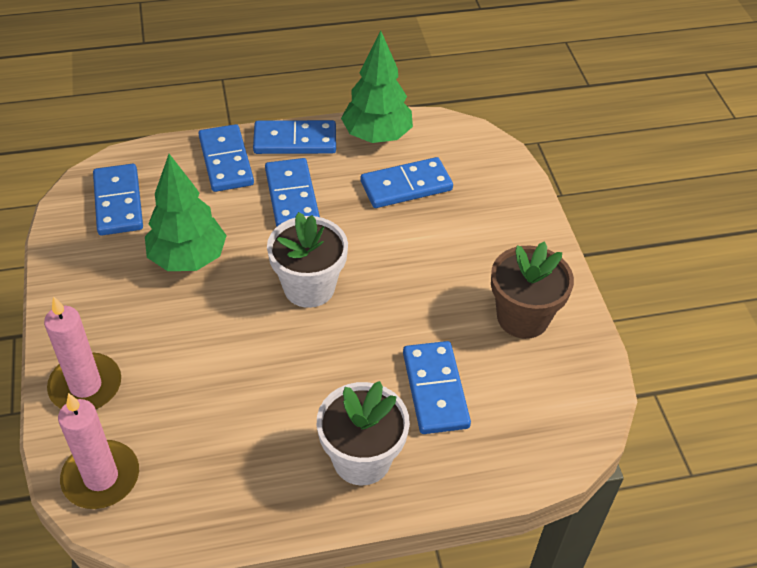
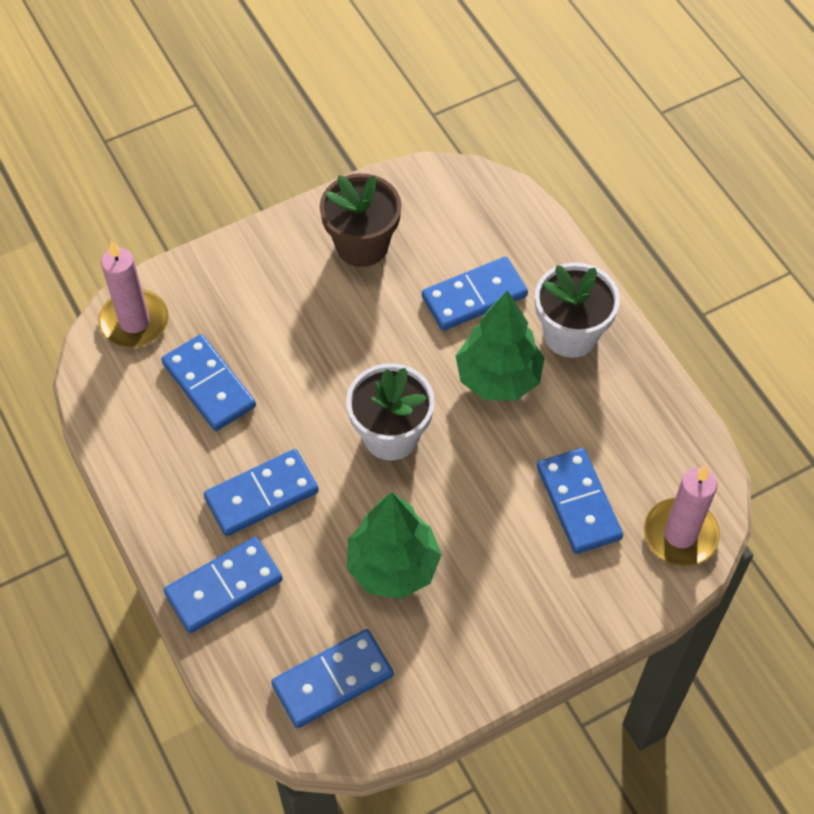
camera: 105 degrees left, 10 degrees up
(85, 386) = (592, 594): pink candle -> pink candle (134, 322)
(295, 141) = (165, 522): blue domino -> blue domino (579, 503)
(377, 136) = (130, 436): green tree -> green tree (498, 378)

